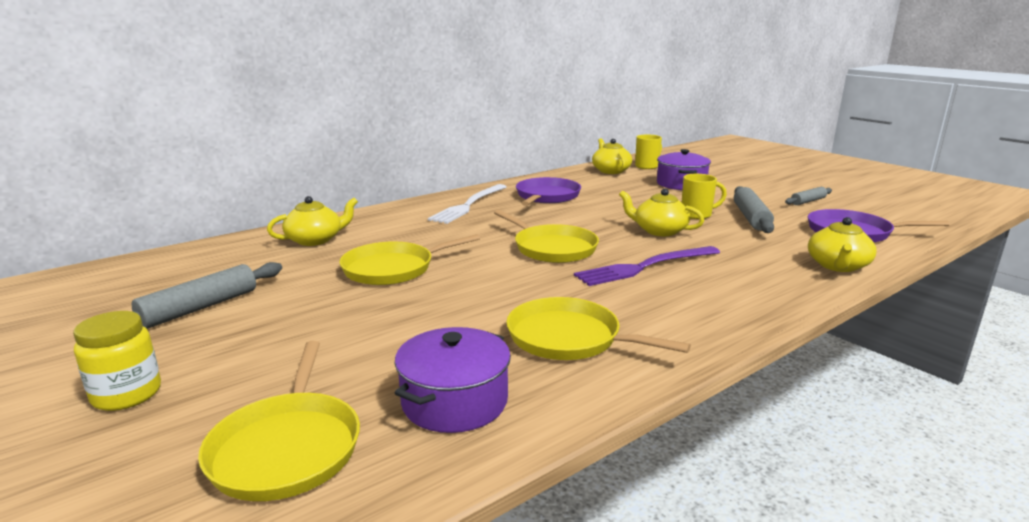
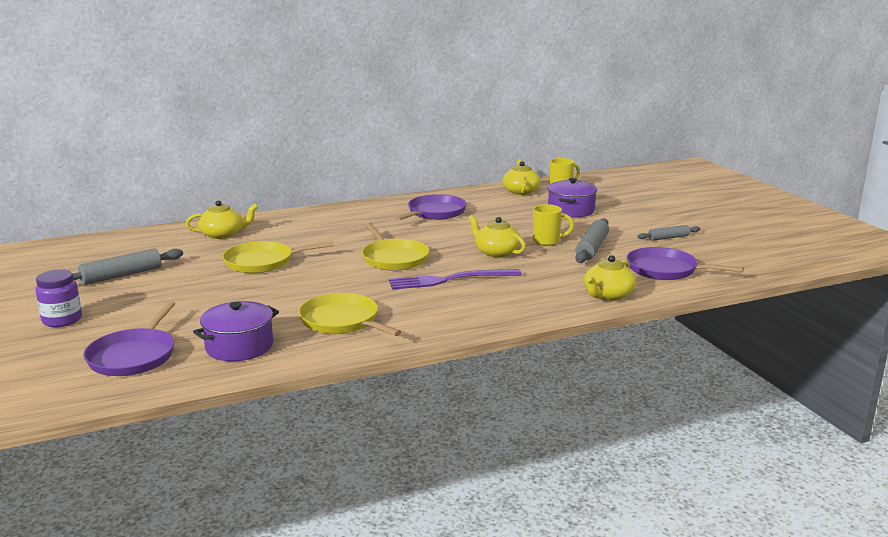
camera: 15 degrees right, 0 degrees up
(127, 394) = (62, 320): yellow jar -> purple jar
(287, 447) = (134, 356): yellow pan -> purple pan
(469, 205) = (362, 215): white fork -> none

